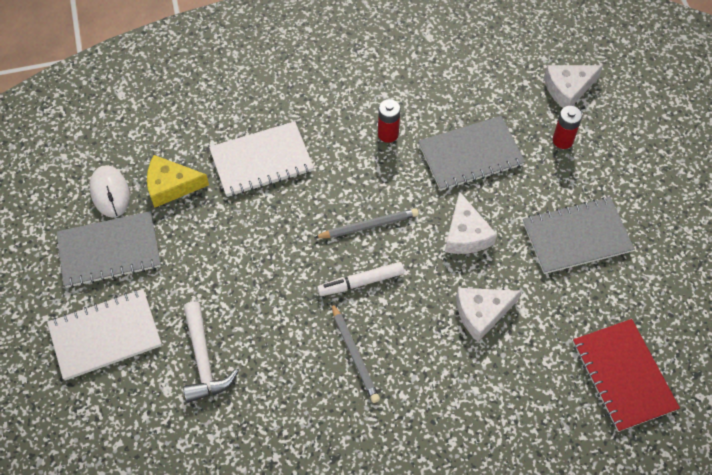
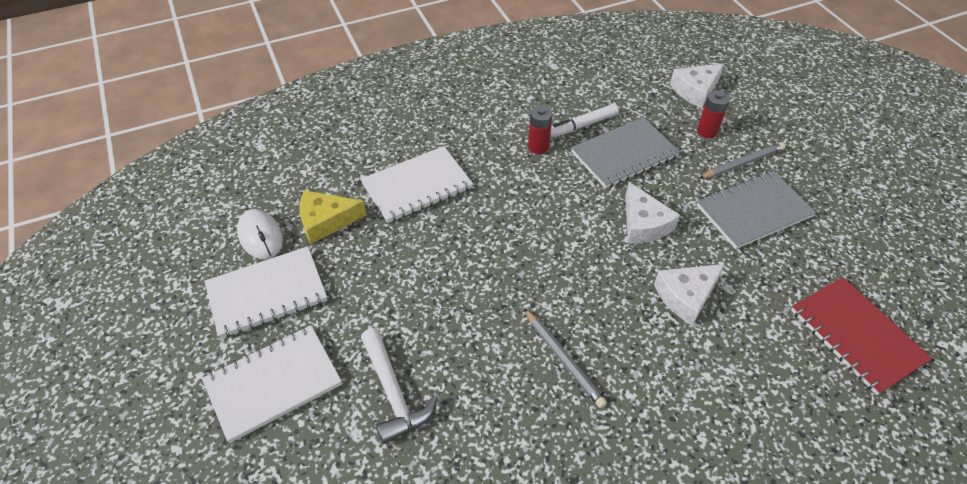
camera: 10 degrees left, 10 degrees down
(109, 251) = (267, 293): grey notebook -> white notebook
(361, 282) = (550, 284): white marker -> white marker (582, 125)
(368, 225) = (542, 230): grey pencil -> grey pencil (742, 163)

